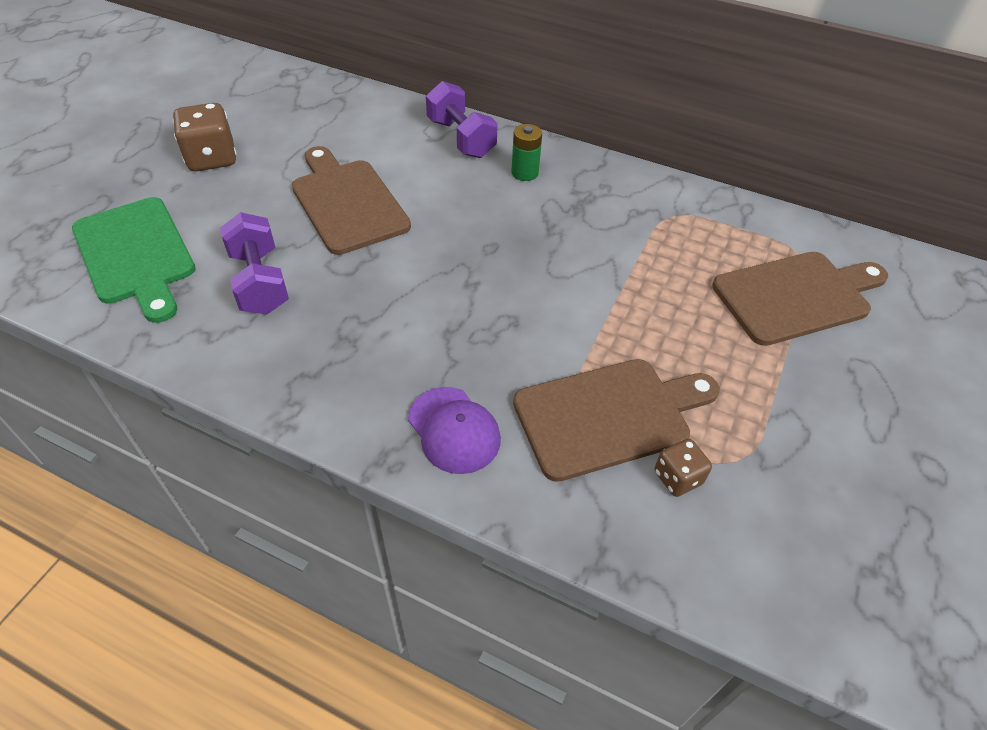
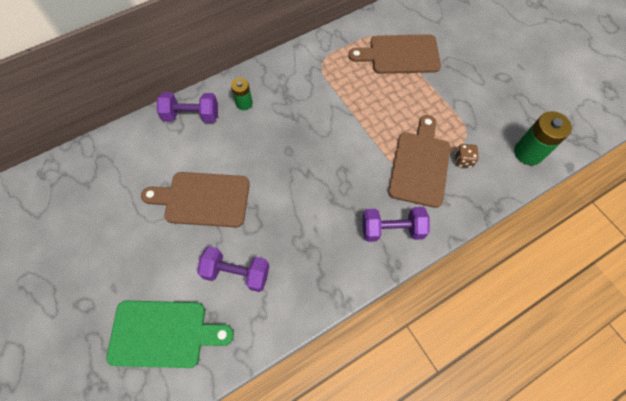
camera: 55 degrees left, 15 degrees up
(212, 159) = (101, 255): brown dice -> none
(454, 430) = (392, 229): purple cap -> purple dumbbell
(796, 296) = (400, 55): brown cutting board -> brown cutting board turned 105 degrees counterclockwise
(803, 589) = (528, 153): none -> green battery

